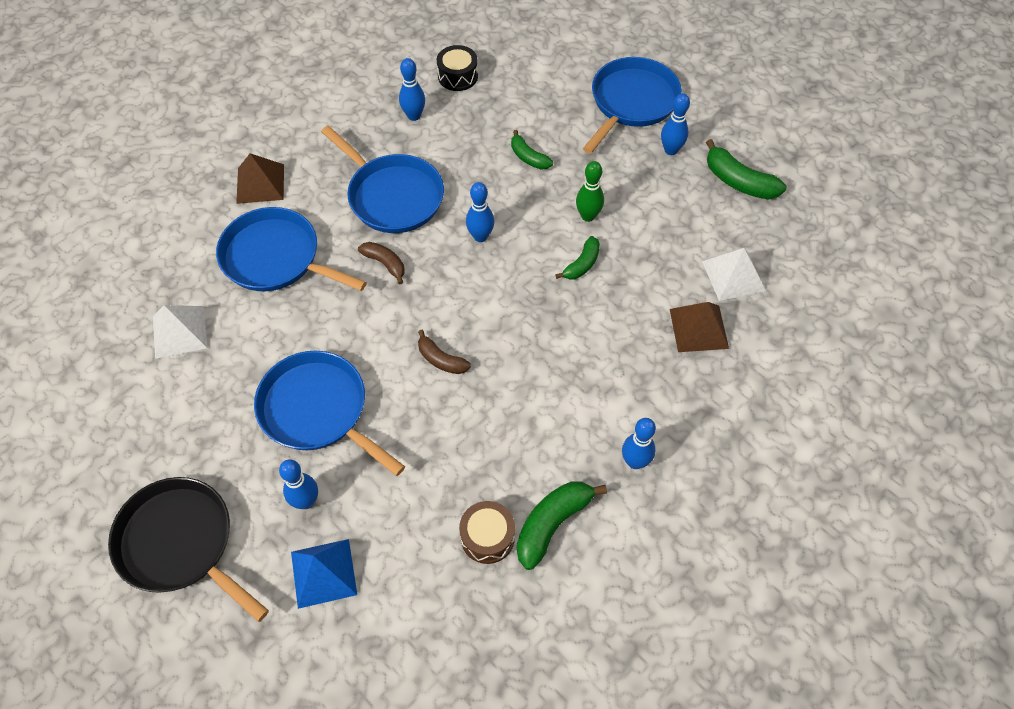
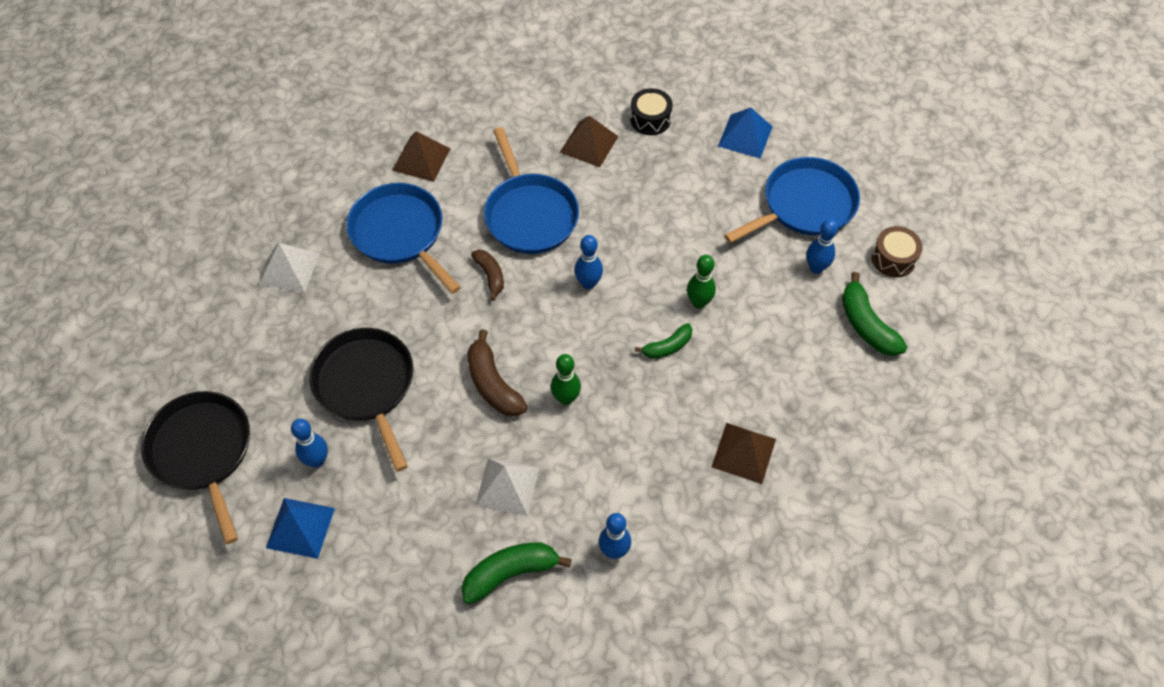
camera: 25 degrees right, 0 degrees up
(318, 410) = (366, 385): blue pan -> black pan
(414, 116) = (589, 144): blue bowling pin -> brown pyramid
(441, 359) = (493, 384): brown banana -> brown banana, size x1.58
(487, 537) = (449, 559): brown drum -> brown drum (893, 258)
(516, 345) = (566, 398): none -> green bowling pin
(528, 157) = (674, 223): green banana -> none
(549, 63) = (745, 136): none -> blue pyramid
(733, 276) = (806, 416): white pyramid -> white pyramid (507, 486)

